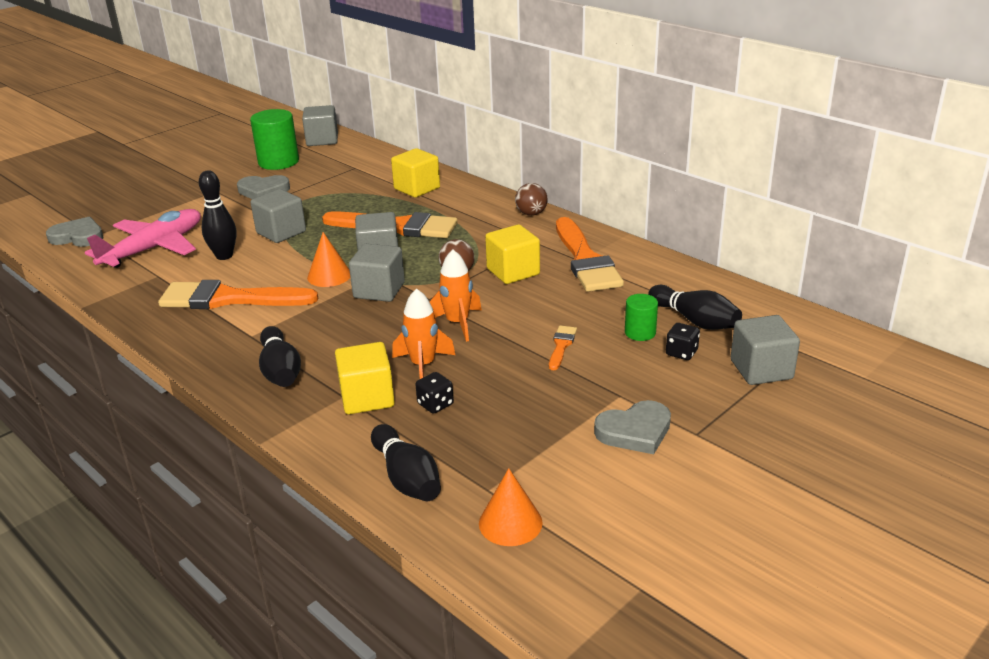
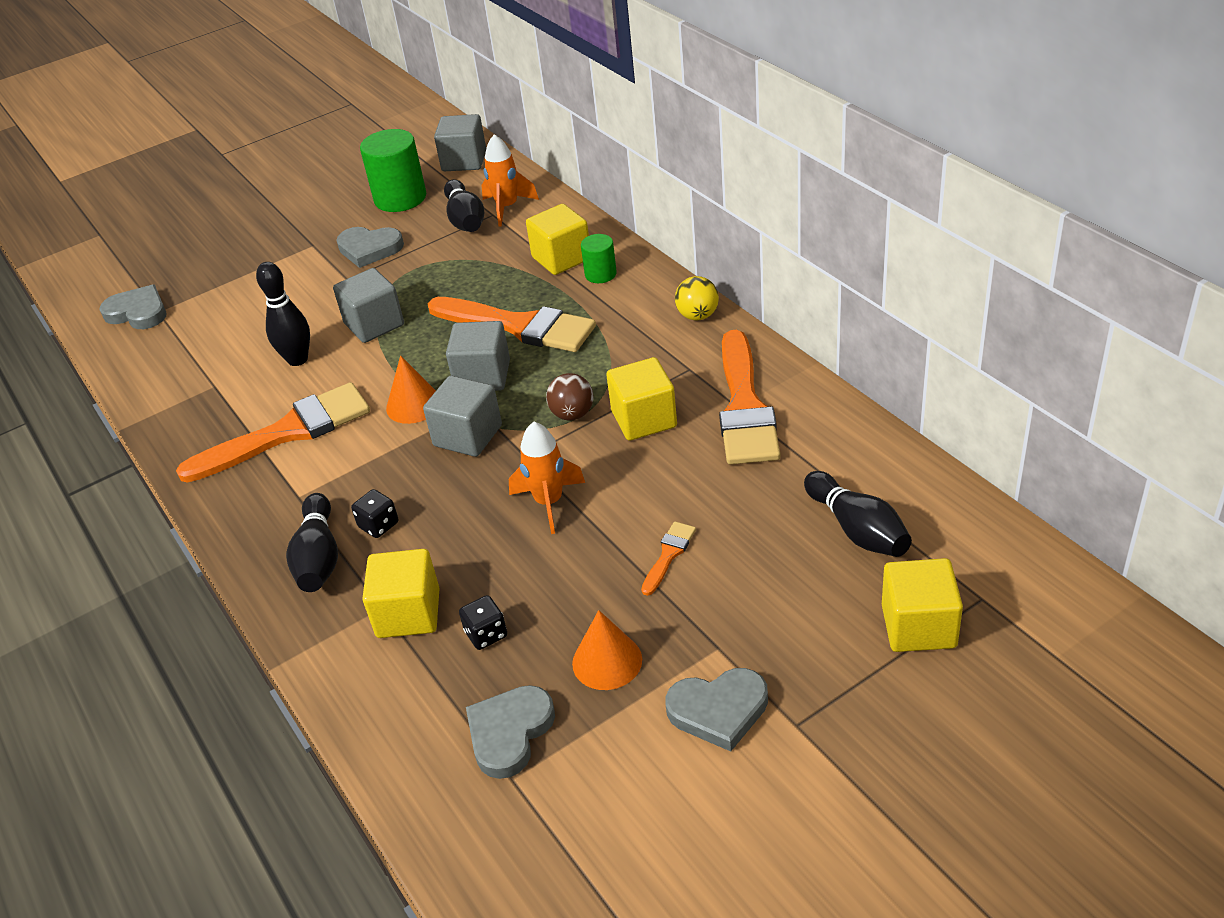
camera: 15 degrees right, 10 degrees up
(153, 248) = (219, 340): pink plane -> none
(229, 299) = (287, 433): orange brush -> orange brush turned 135 degrees clockwise
(407, 478) = (422, 747): black bowling pin -> black bowling pin (465, 220)
(423, 366) = (488, 569): orange rocket -> orange rocket (507, 208)
(476, 461) = (509, 733): none -> grey heart
(510, 523) = (523, 834): orange cone -> orange cone (607, 661)
(531, 213) = (697, 316): brown ball -> yellow ball
(640, 332) = (777, 543): green cylinder -> green cylinder (600, 274)
(681, 353) = (821, 584): black dice -> black dice (378, 525)
(761, 369) = (918, 626): grey cube -> yellow cube

